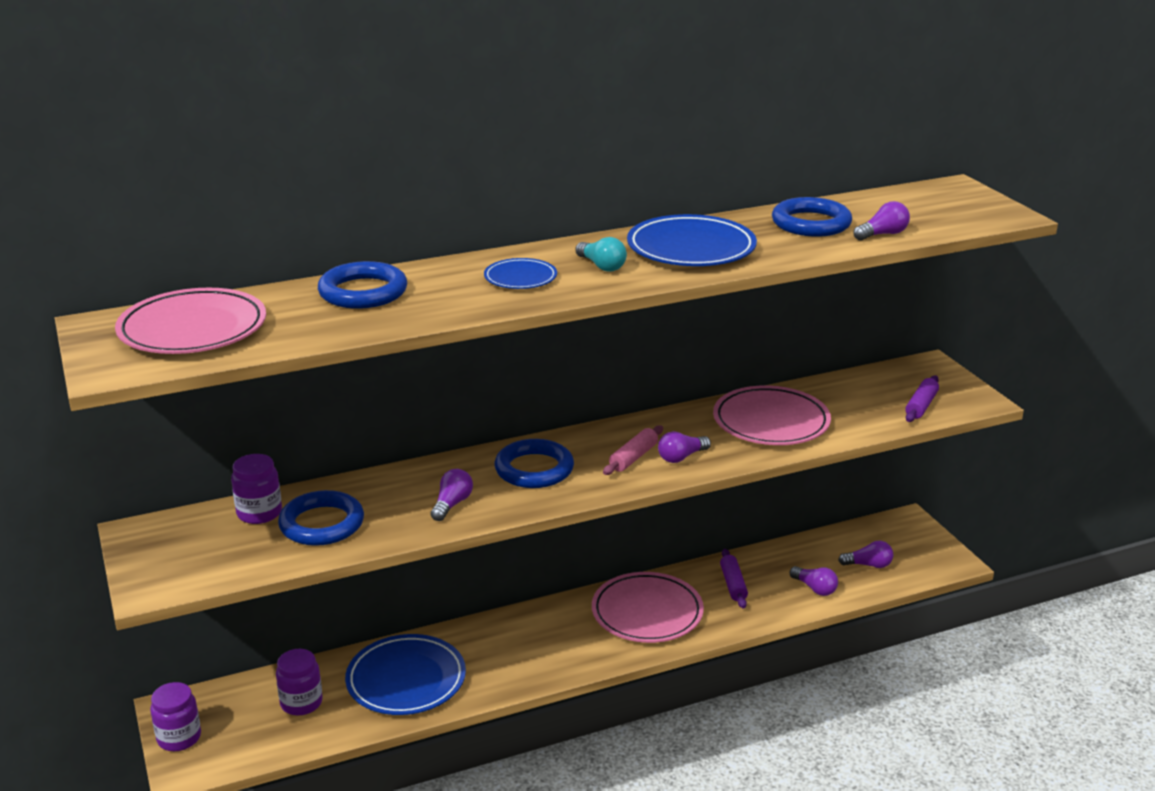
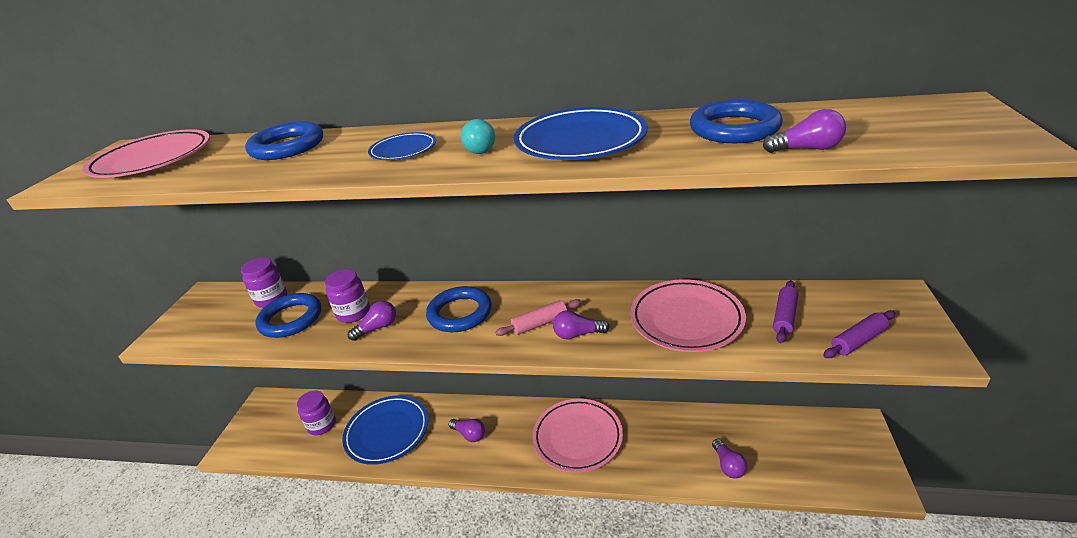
camera: 35 degrees right, 5 degrees up
(179, 738) = (248, 424): purple jar -> purple jar (353, 313)
(733, 584) = (661, 436): purple rolling pin -> purple rolling pin (784, 317)
(868, 565) = (793, 459): purple light bulb -> purple light bulb (469, 434)

